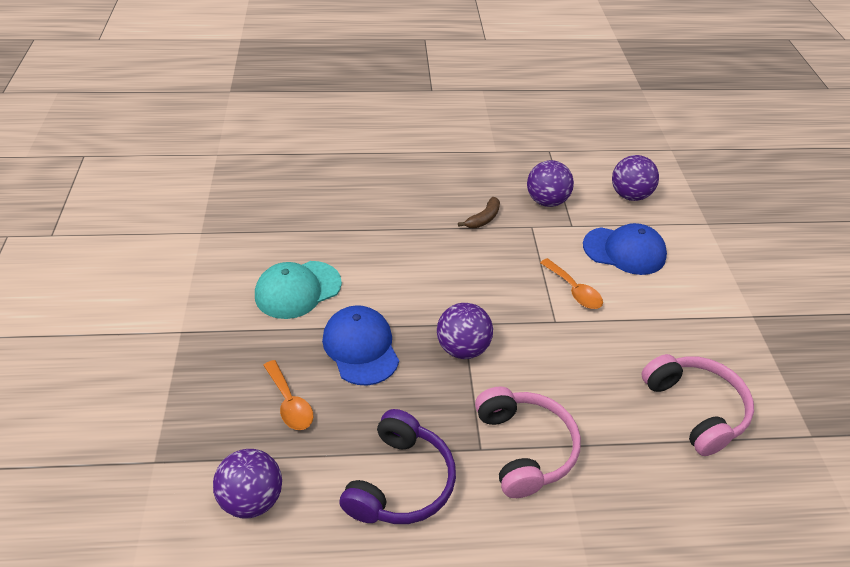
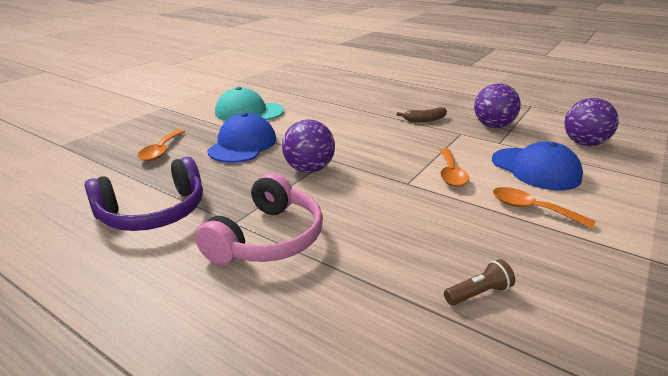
camera: 40 degrees right, 15 degrees down
(252, 499) = (67, 179): purple ball -> none
(659, 304) = (532, 209): none -> orange spoon
(695, 409) = (478, 293): pink headphones -> brown flashlight

